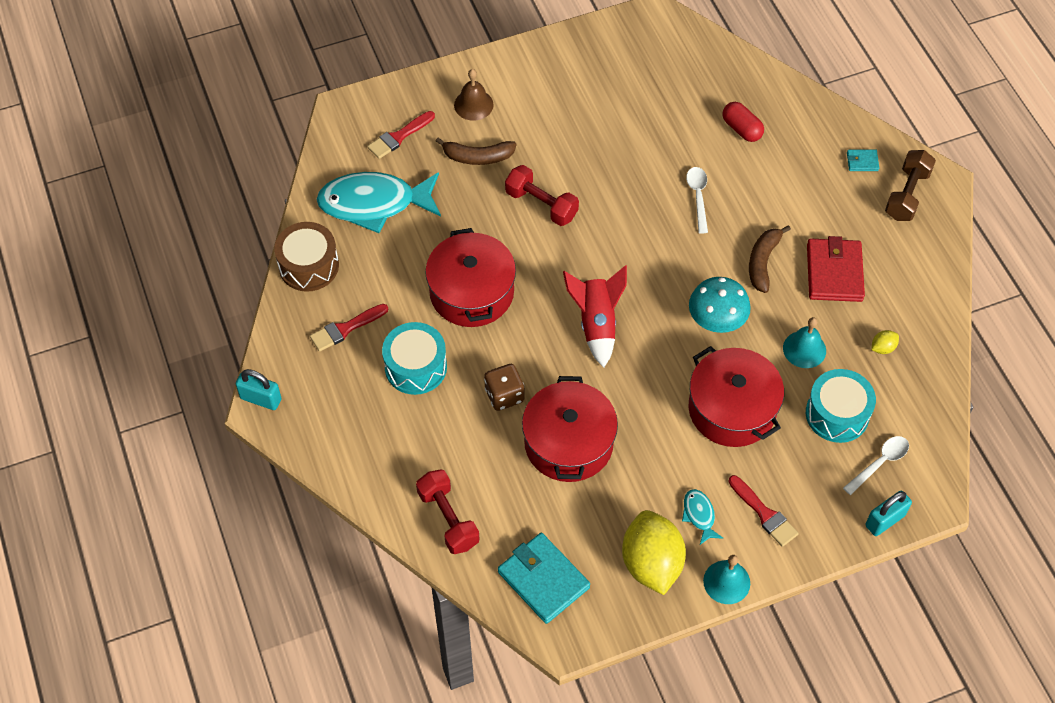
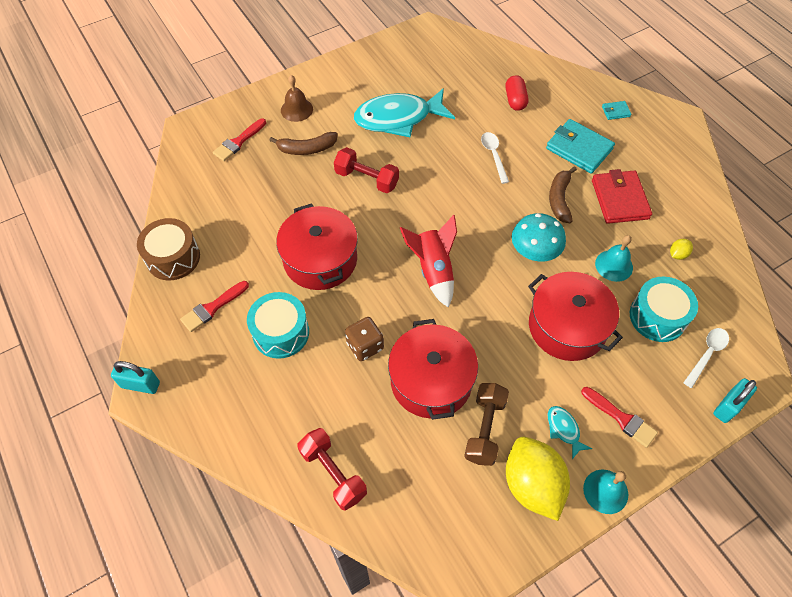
camera: 10 degrees left, 0 degrees up
(374, 204) = (224, 198): turquoise fish -> turquoise fish (398, 118)
(543, 580) = (434, 520): turquoise wallet -> turquoise wallet (579, 149)
(741, 129) = (515, 100): red capsule -> red capsule turned 45 degrees clockwise
(907, 195) = (658, 131): brown dumbbell -> brown dumbbell (484, 429)

